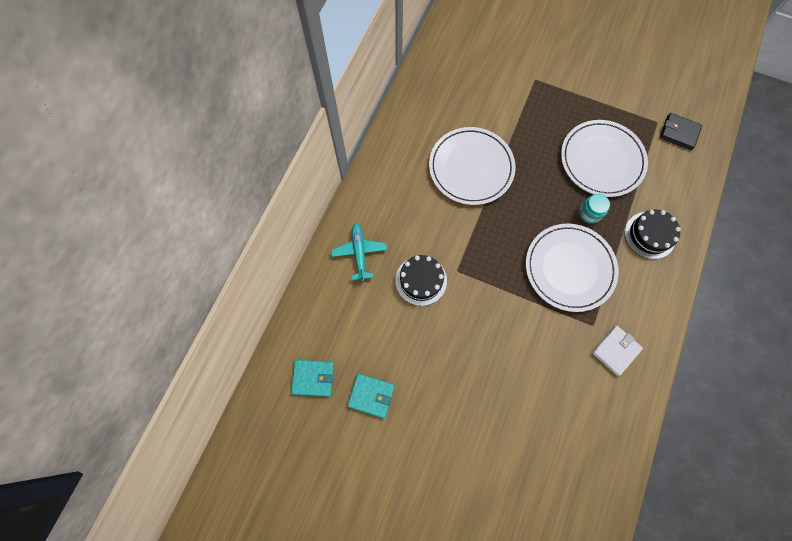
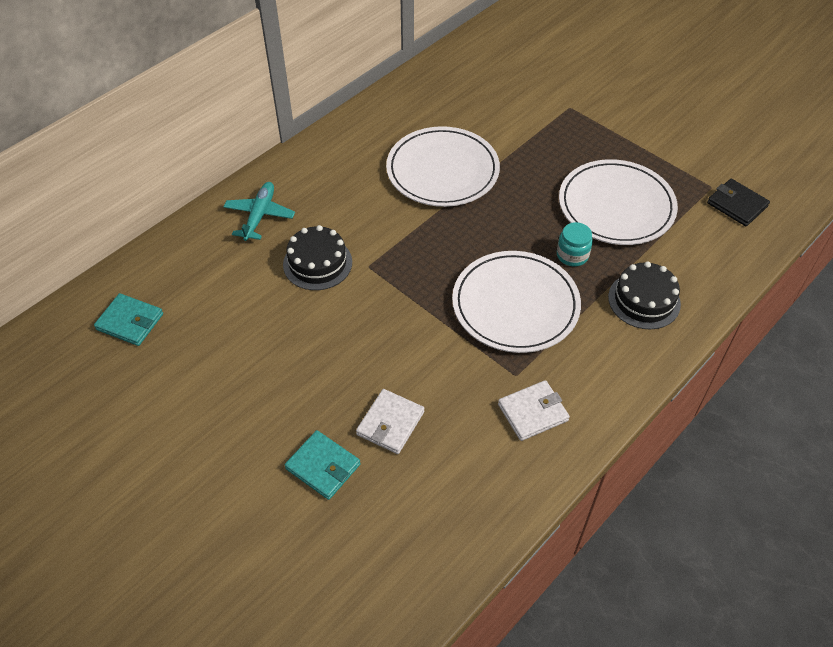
camera: 20 degrees right, 20 degrees down
(371, 395) = (187, 361): turquoise wallet -> turquoise wallet (323, 466)
(530, 393) = (390, 423): none -> white wallet

